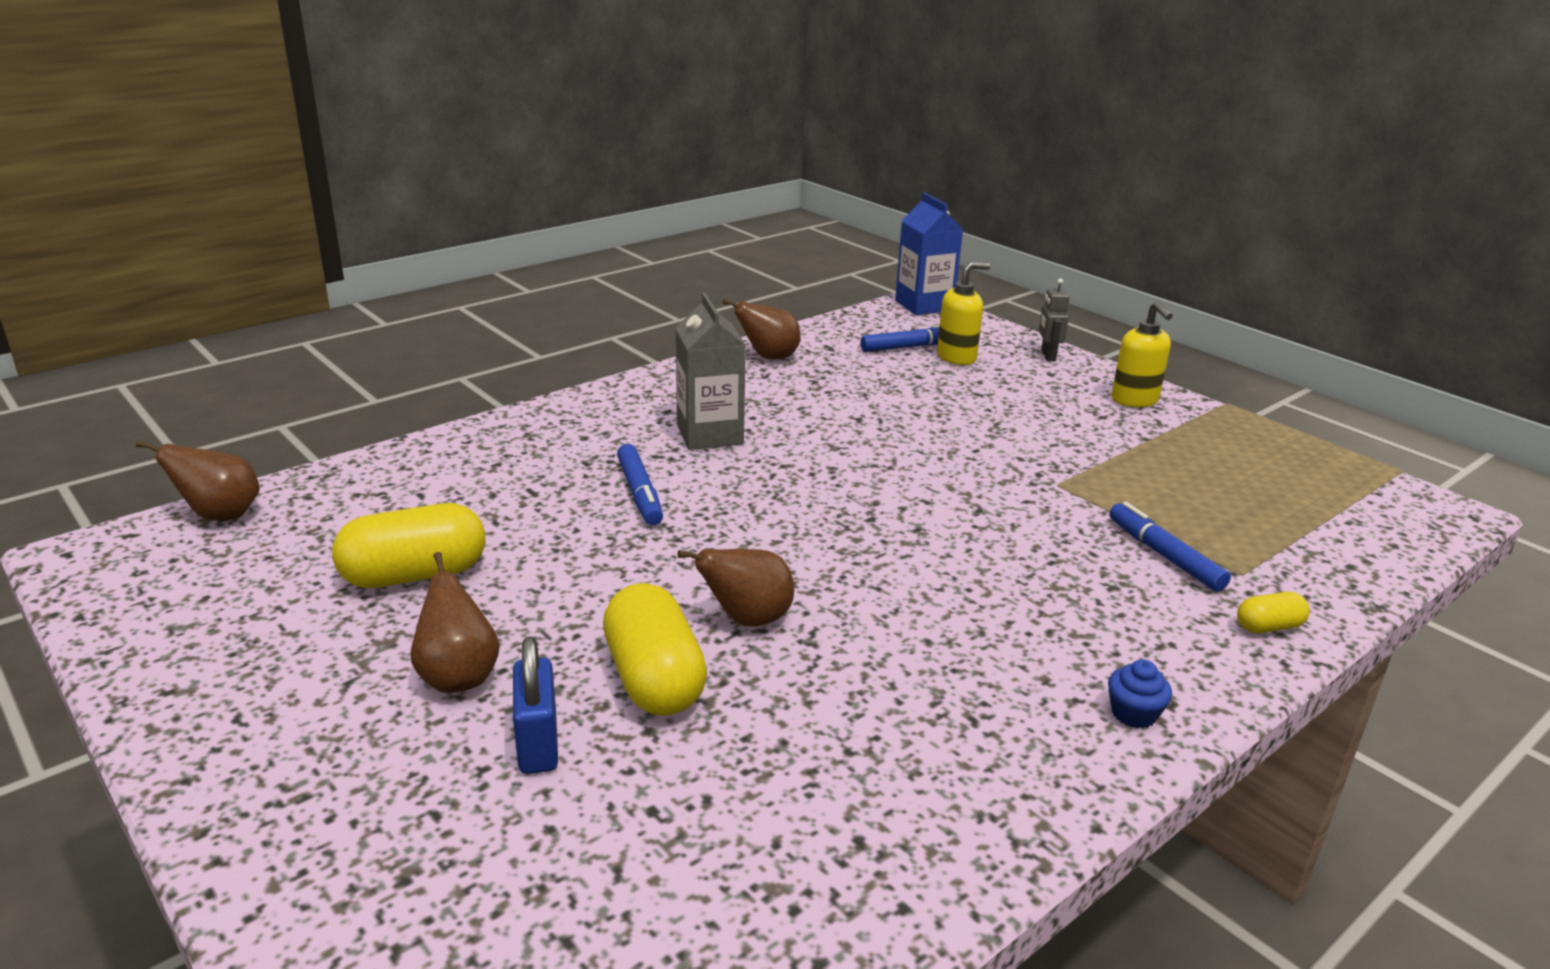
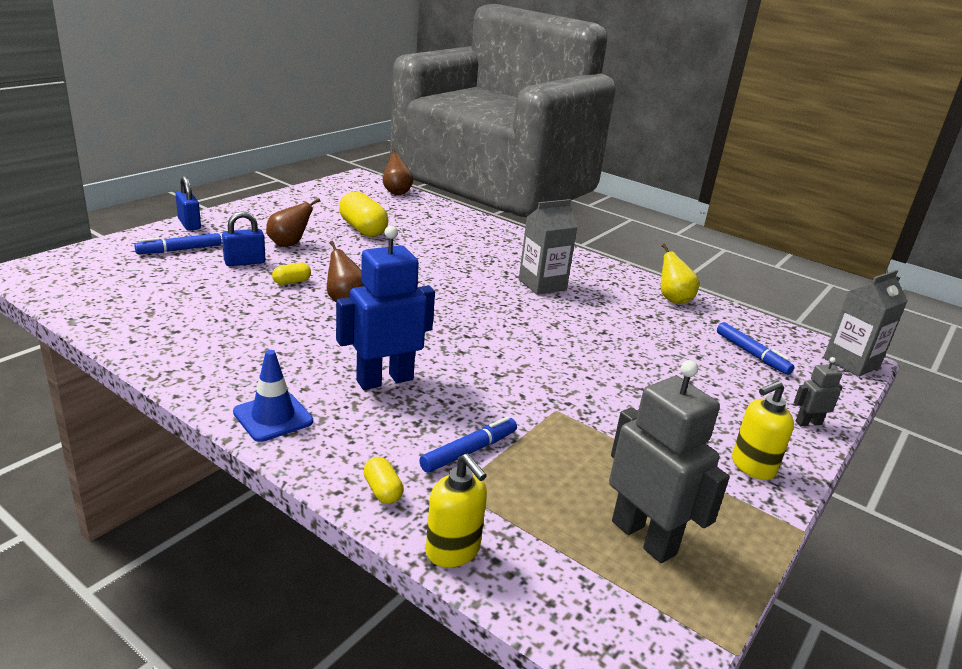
camera: 75 degrees right, 0 degrees up
(249, 848) = (189, 224): none -> blue padlock
(640, 493) = (461, 269): blue marker -> blue marker (180, 250)
(654, 679) = (292, 282): yellow capsule -> yellow capsule, size x0.49
(768, 357) = (673, 299): brown pear -> yellow pear
(924, 305) = (851, 362): blue carton -> grey carton
(957, 357) = (753, 375): yellow soap dispenser -> yellow soap dispenser (453, 551)
(1008, 602) = (384, 380): none -> blue robot
(1133, 714) = (273, 417): blue cupcake -> blue traffic cone
(1273, 478) = (644, 537): none -> grey robot

